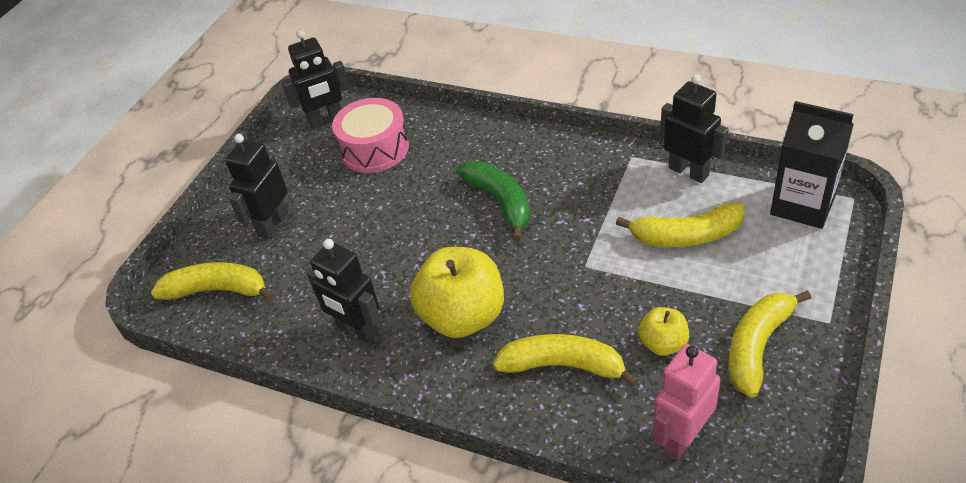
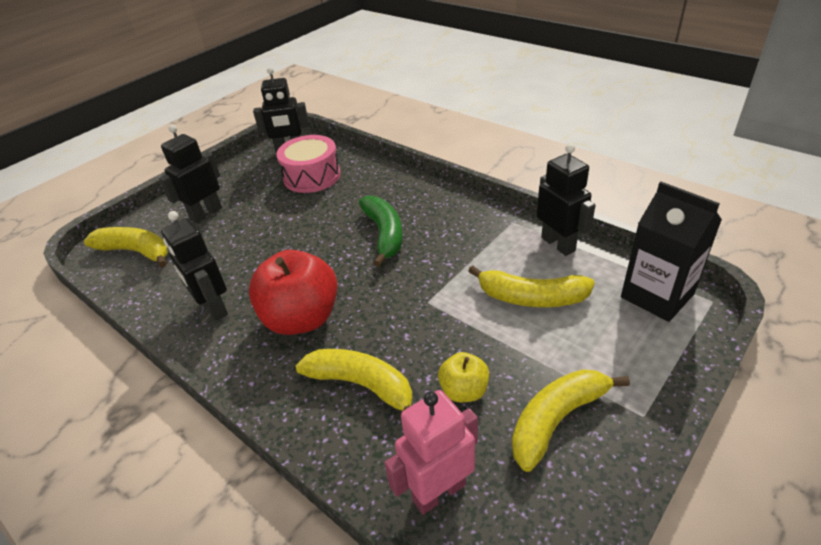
camera: 15 degrees right, 5 degrees down
(462, 316) = (302, 318): yellow apple -> red apple

